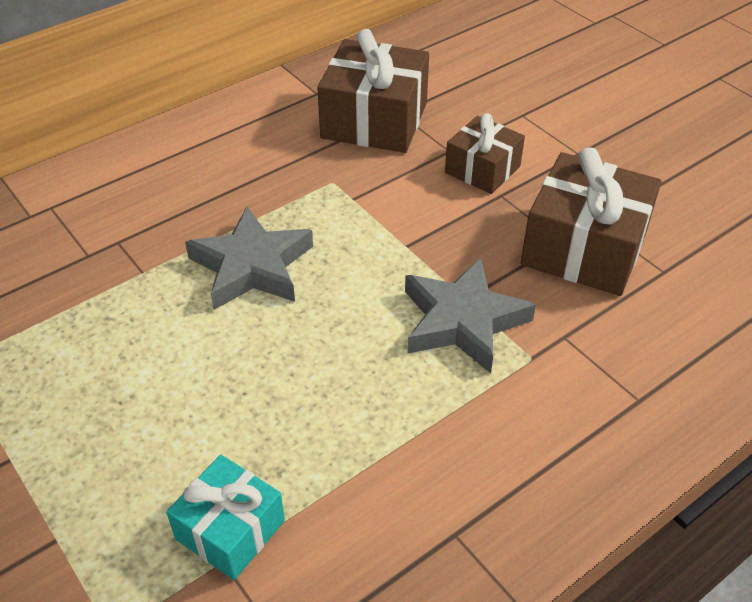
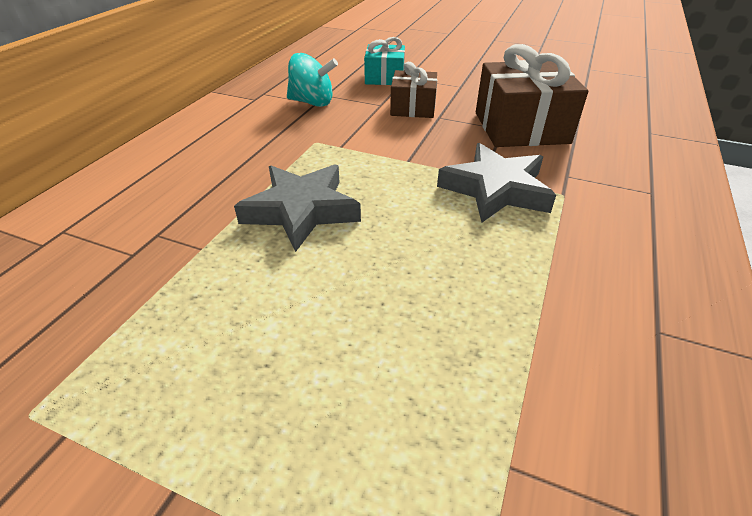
camera: 30 degrees left, 5 degrees down
(230, 530) = (487, 430): turquoise gift -> turquoise gift (384, 77)
(374, 120) = (312, 102): brown gift -> turquoise spinning top

